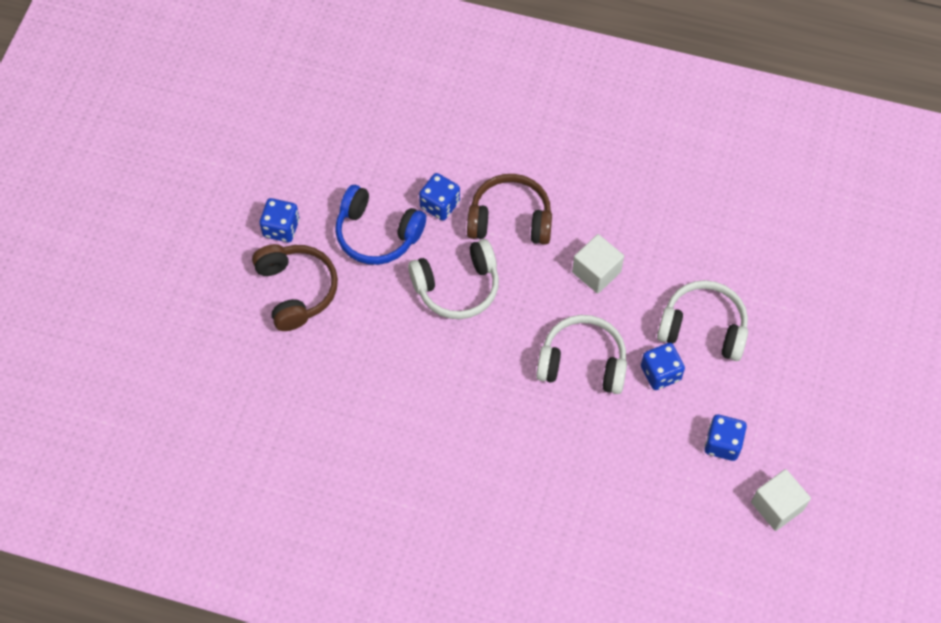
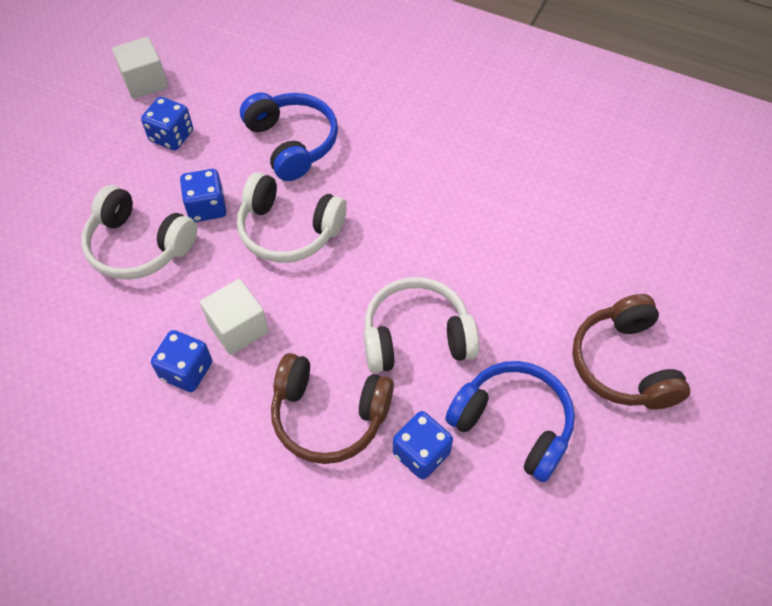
camera: 170 degrees left, 5 degrees down
(281, 228) = (647, 455): blue dice -> blue dice (186, 371)
(606, 455) = (292, 143): none -> blue headphones

